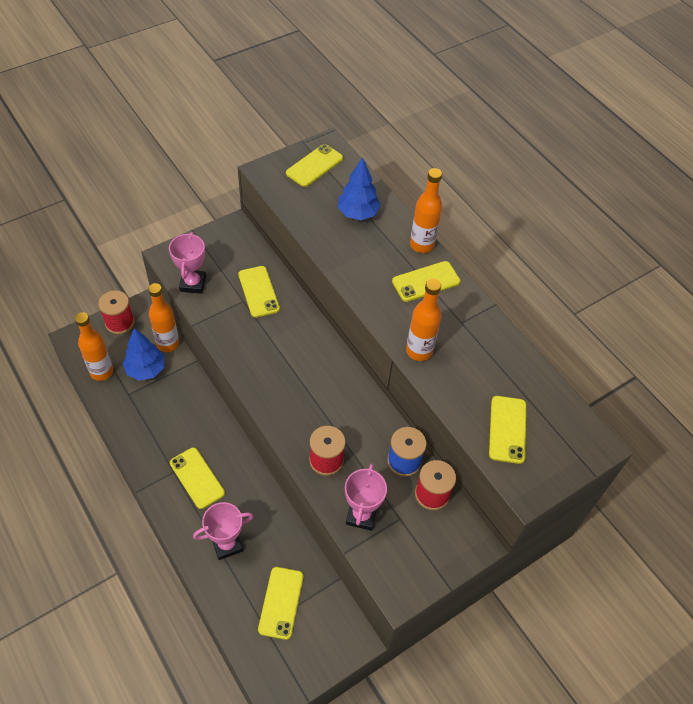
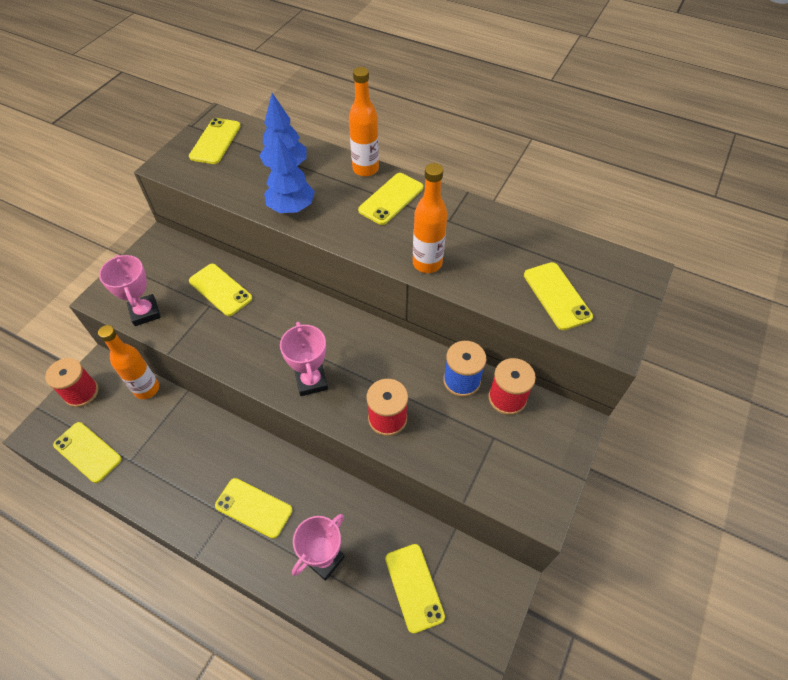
camera: 25 degrees left, 0 degrees up
(102, 372) = (87, 452): orange bottle -> yellow phone
(146, 369) = (137, 426): blue tree -> blue tree (291, 207)
(361, 515) = (456, 454): pink trophy -> pink trophy (311, 381)

